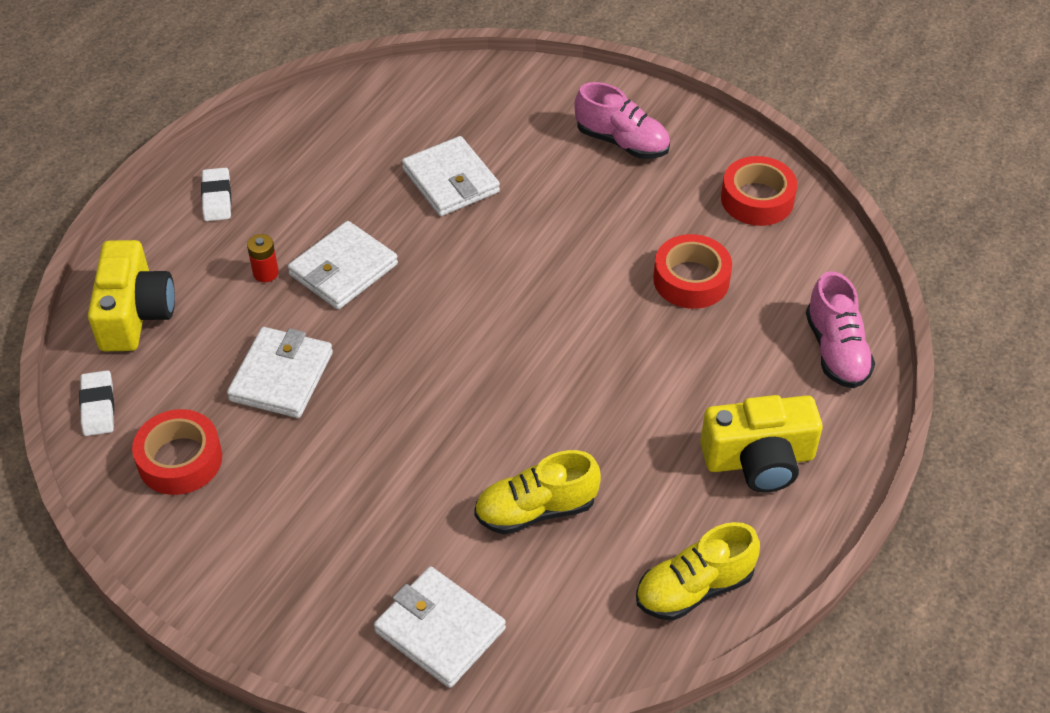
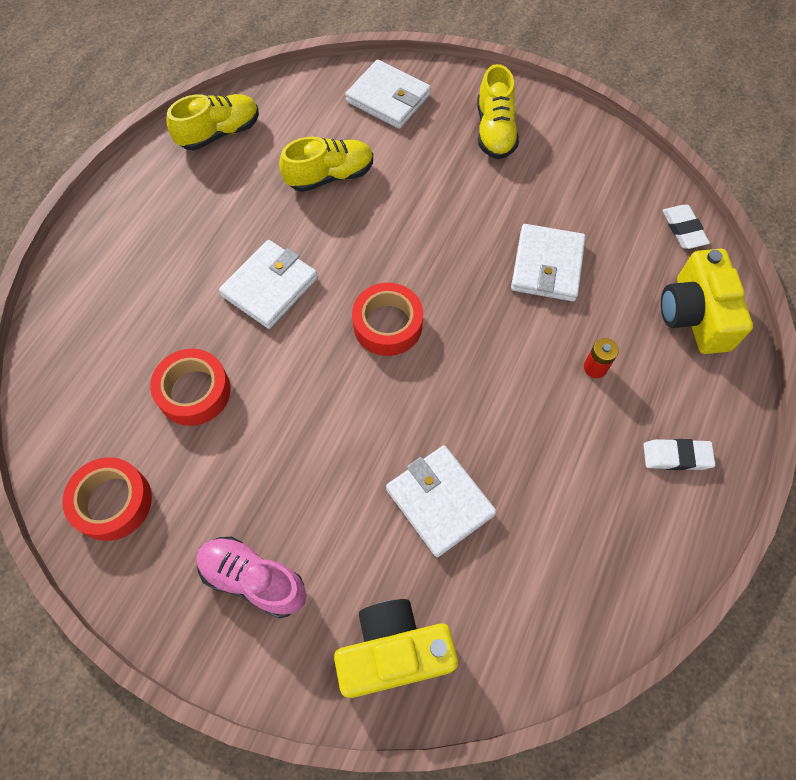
camera: 175 degrees right, 15 degrees up
(180, 460) = (601, 193): red tape -> red tape (387, 325)
(217, 198) = (676, 456): white eraser -> white eraser turned 75 degrees counterclockwise
(294, 561) = (494, 131): none -> yellow shoe
(343, 269) = (524, 377): white wallet -> white wallet (270, 287)
(759, 460) = (159, 224): yellow camera -> yellow camera (393, 652)
(836, 350) = (74, 325): pink shoe -> none

